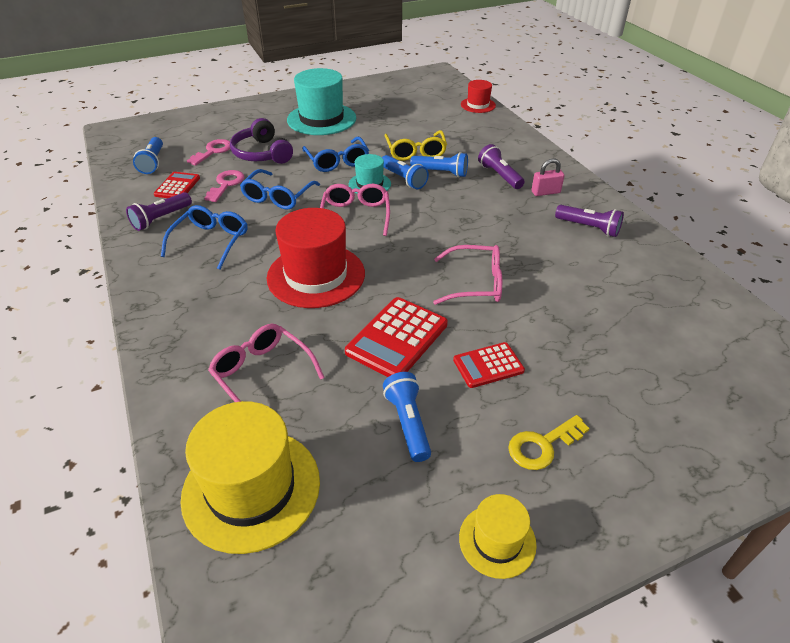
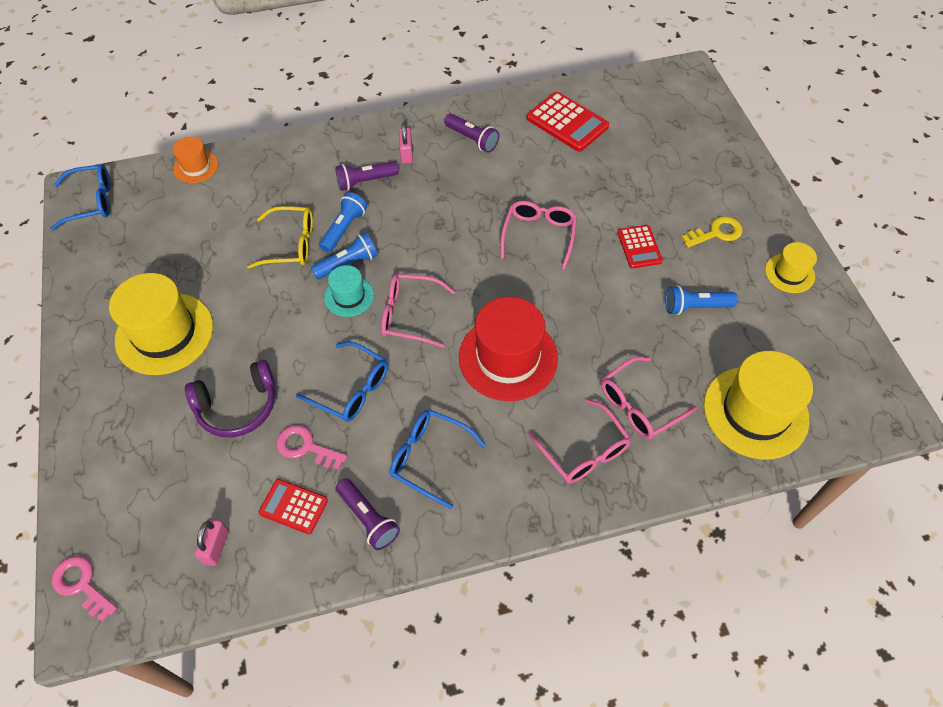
camera: 80 degrees left, 15 degrees up
(153, 163) = (216, 547): blue flashlight -> pink padlock
(209, 334) = (584, 451): none -> pink glasses
(213, 151) = (210, 467): pink key -> pink key (81, 585)
(321, 119) = (164, 333): turquoise hat -> yellow hat
(337, 161) = (287, 323): blue glasses -> blue glasses (91, 202)
(397, 338) = (603, 302): red calculator -> red calculator (567, 122)
(478, 105) = (196, 167): red hat -> orange hat
(542, 445) = (716, 233): yellow key -> yellow key turned 90 degrees counterclockwise
(589, 228) = (472, 139): purple flashlight -> purple flashlight turned 90 degrees clockwise

